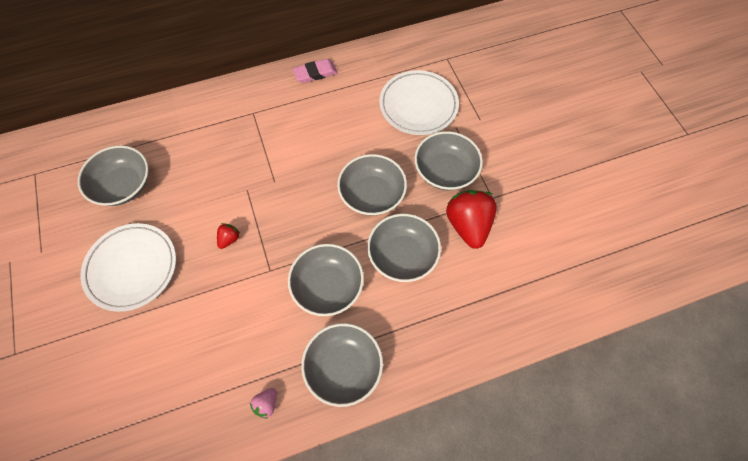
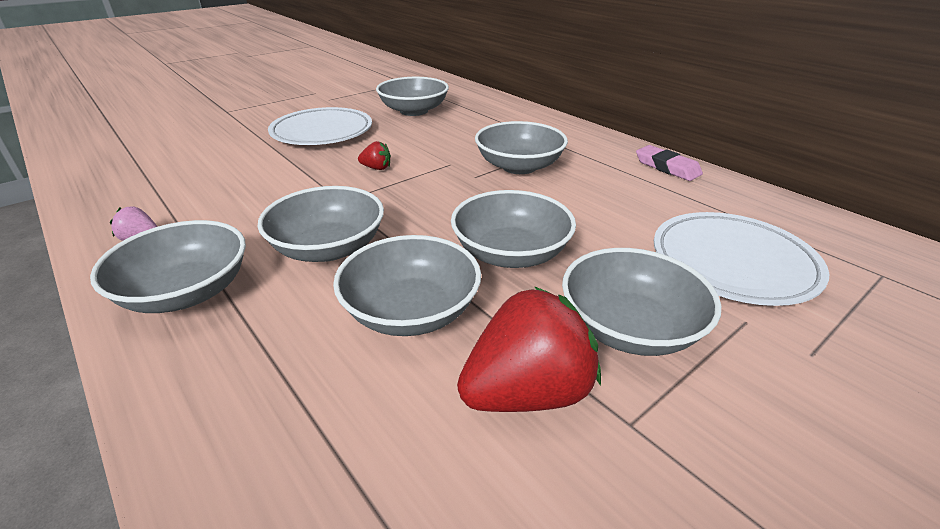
camera: 70 degrees right, 30 degrees down
(273, 150) = (519, 166): none -> grey bowl

